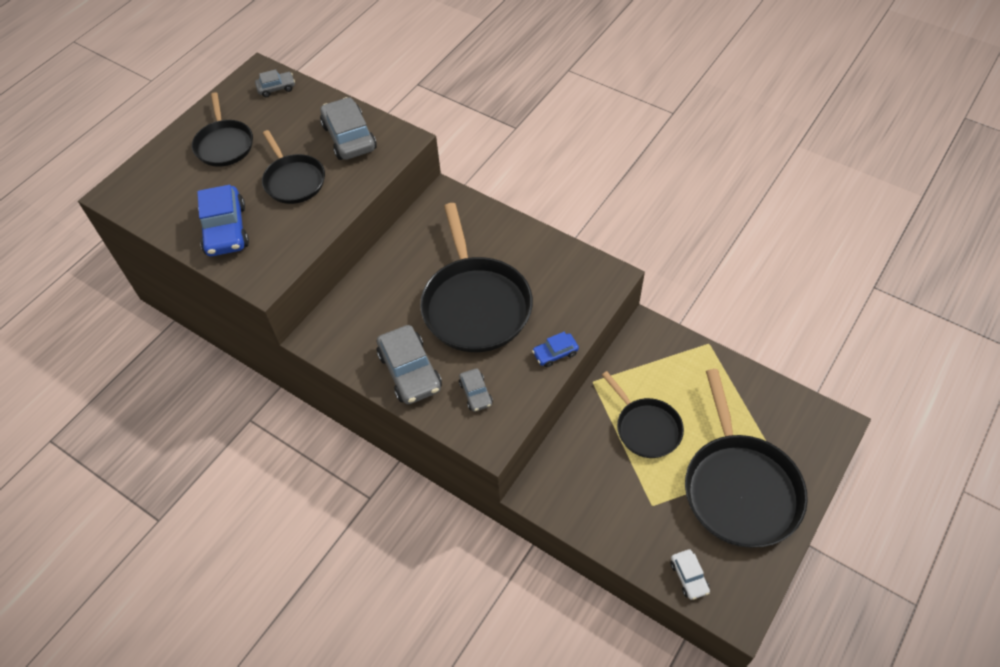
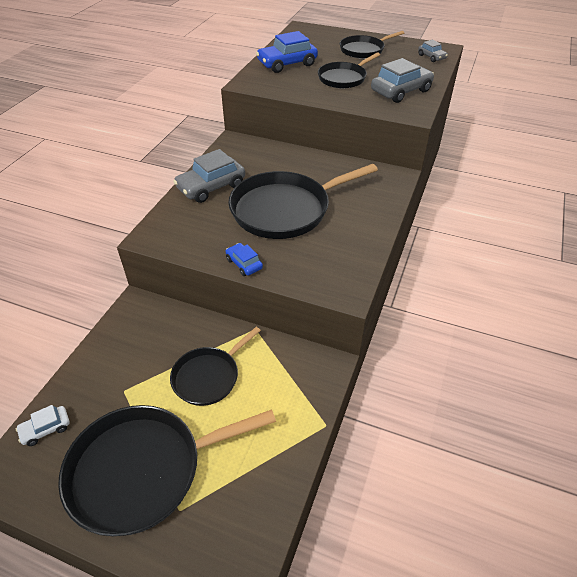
camera: 75 degrees right, 10 degrees down
(476, 393) = (194, 223): grey car -> none

